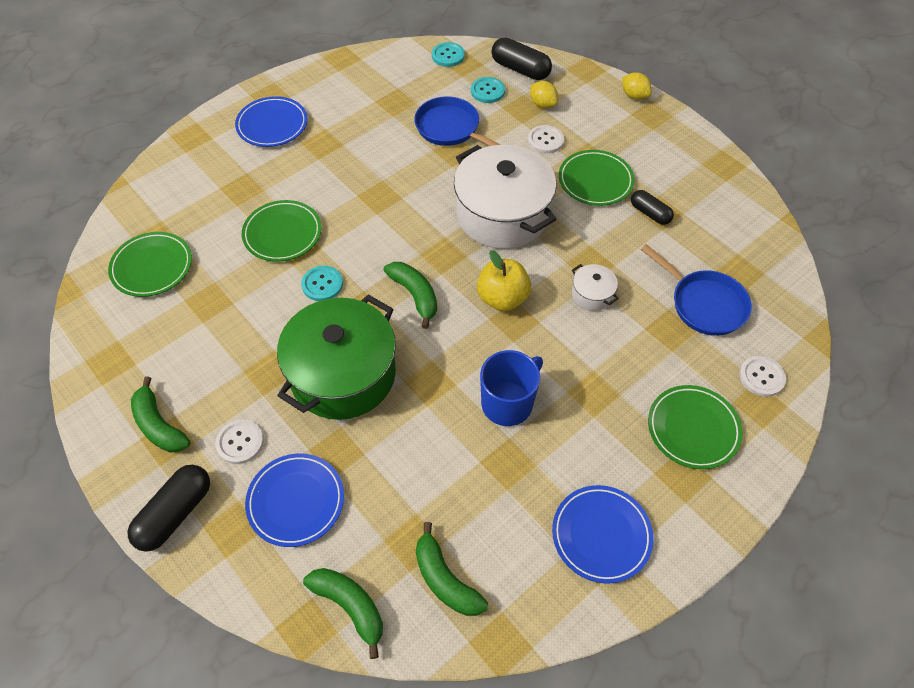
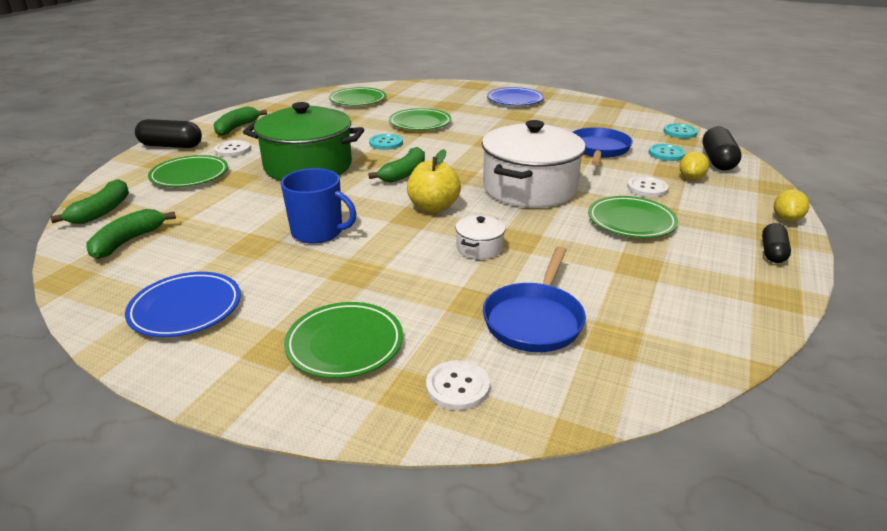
camera: 65 degrees right, 25 degrees down
(296, 501) = (190, 175): blue plate -> green plate
(650, 213) = (628, 259): black capsule -> black capsule (772, 252)

